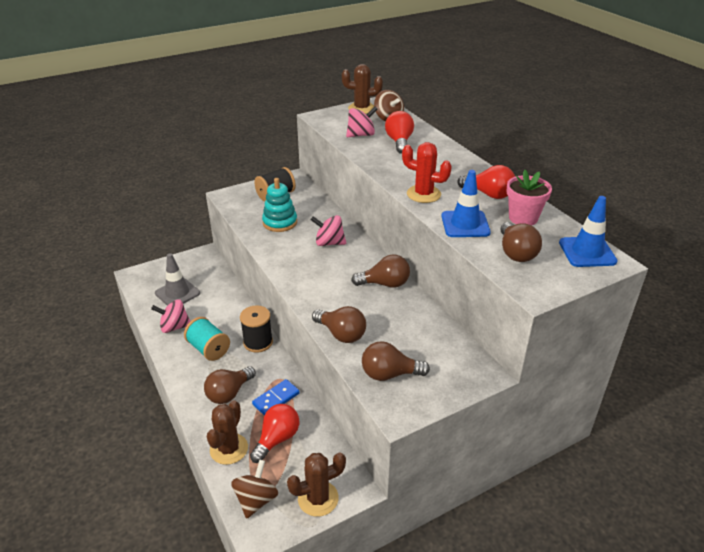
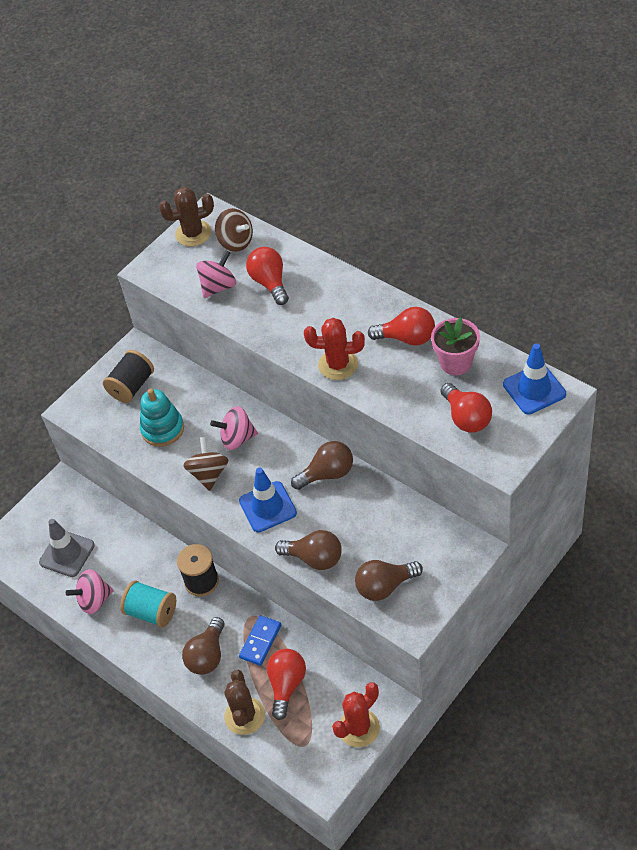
camera: 15 degrees left, 15 degrees up
(256, 500) = (301, 755): brown spinning top -> brown spinning top (209, 474)
(318, 498) = (359, 728): brown cactus -> red cactus
(465, 224) = (401, 395): blue traffic cone -> blue traffic cone (268, 507)
(516, 253) = (466, 418): brown light bulb -> red light bulb

